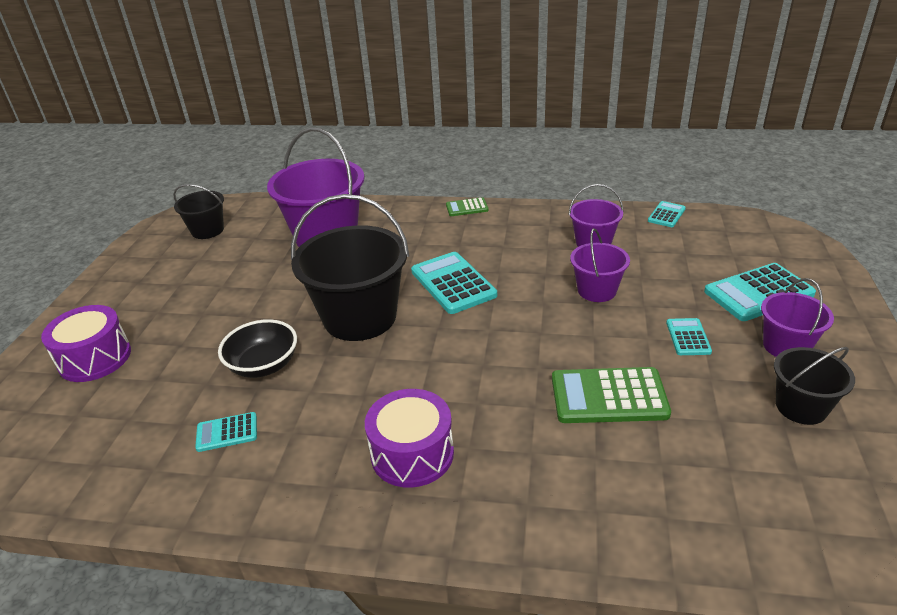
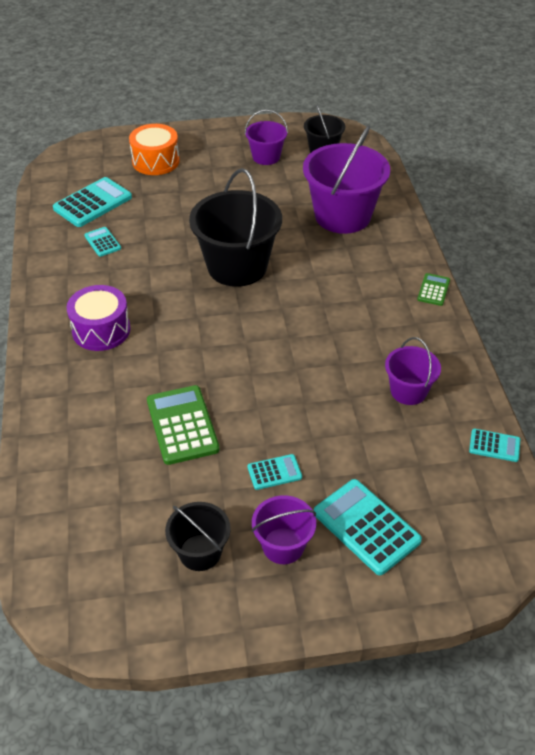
camera: 70 degrees right, 10 degrees up
(95, 358) = (155, 161): purple drum -> orange drum
(264, 365) = (169, 236): black bowl -> none
(453, 283) = (301, 308): turquoise calculator -> turquoise calculator (93, 203)
(467, 208) = (433, 290): green calculator -> green calculator turned 45 degrees clockwise
(597, 290) = (325, 403): purple bucket -> purple bucket (266, 157)

